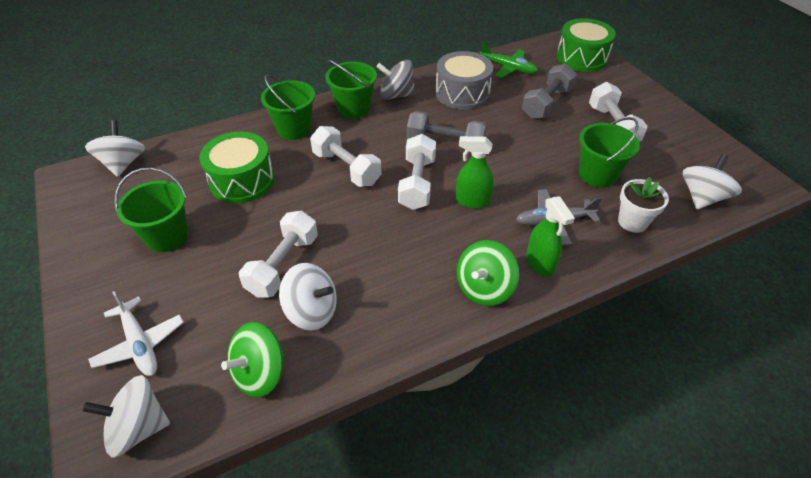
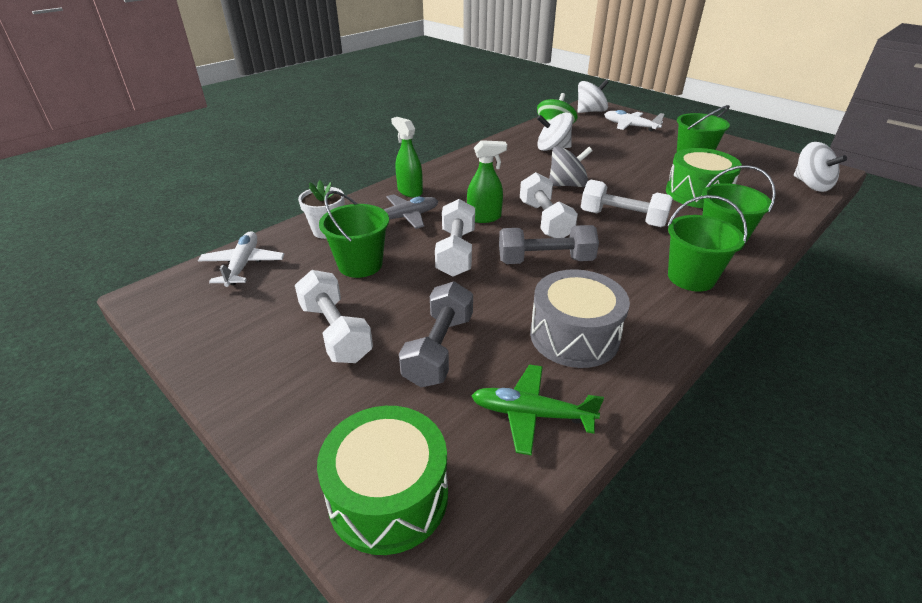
camera: 160 degrees right, 10 degrees down
(283, 265) = (595, 160): white dumbbell -> white dumbbell (456, 252)
(396, 95) = (661, 309): grey spinning top -> grey spinning top (567, 185)
(484, 288) = (448, 174): green spinning top -> none
(702, 197) = (243, 265): white spinning top -> white plane

